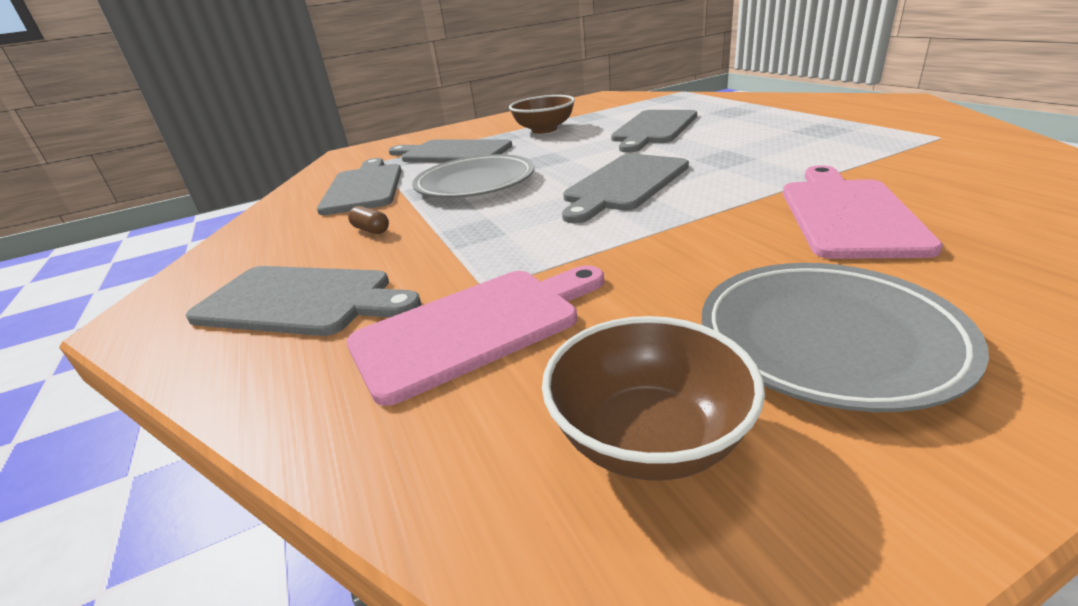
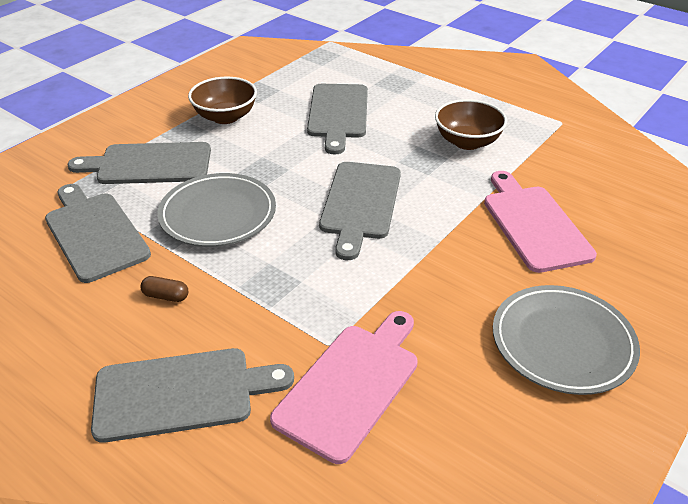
camera: 30 degrees left, 10 degrees up
(649, 438) = (506, 437): brown bowl -> brown bowl (467, 142)

